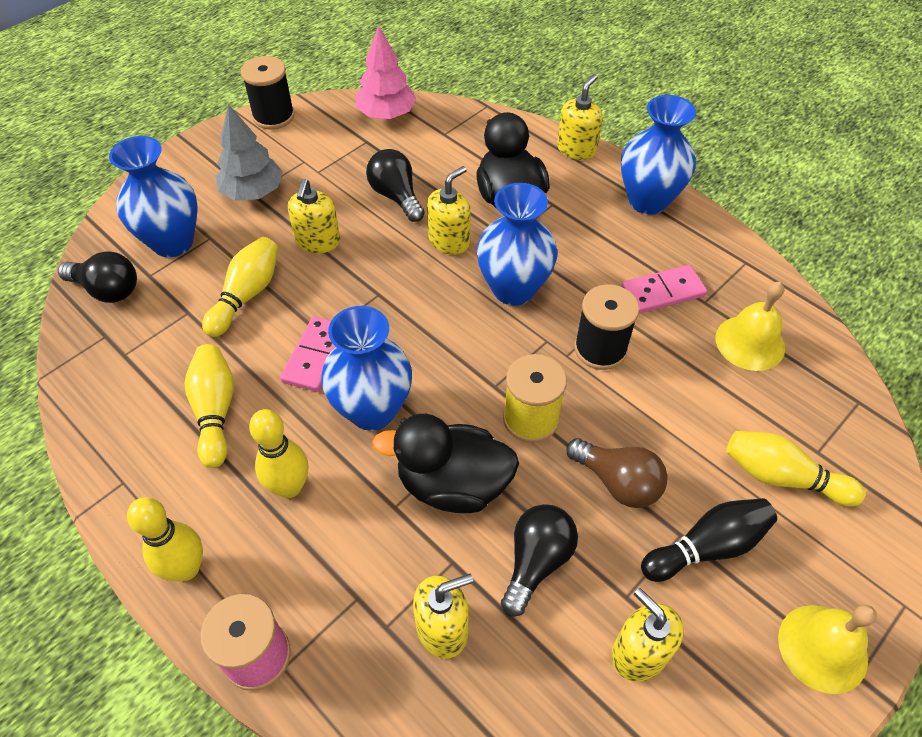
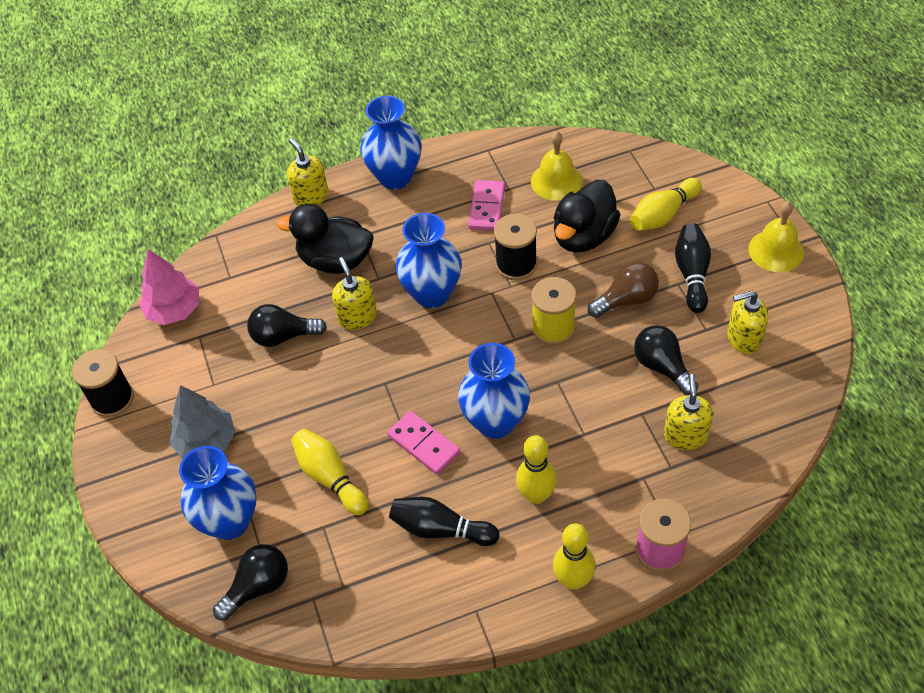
camera: 60 degrees left, 0 degrees up
(215, 411) = (440, 529): yellow bowling pin -> black bowling pin
(318, 242) = (300, 408): yellow soap dispenser -> none
(453, 484) = (583, 393): black duck -> black duck (584, 236)

